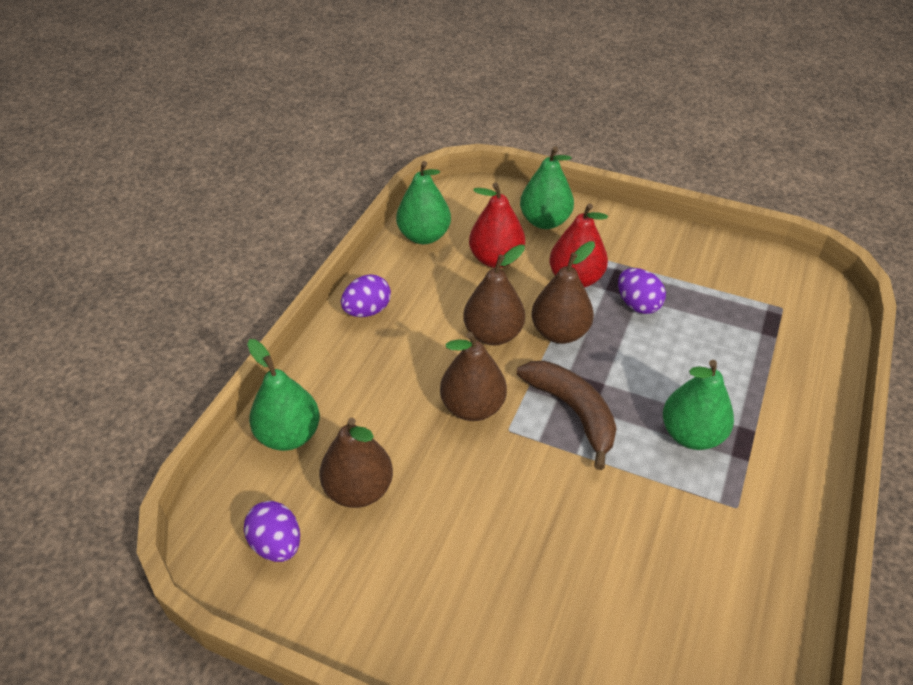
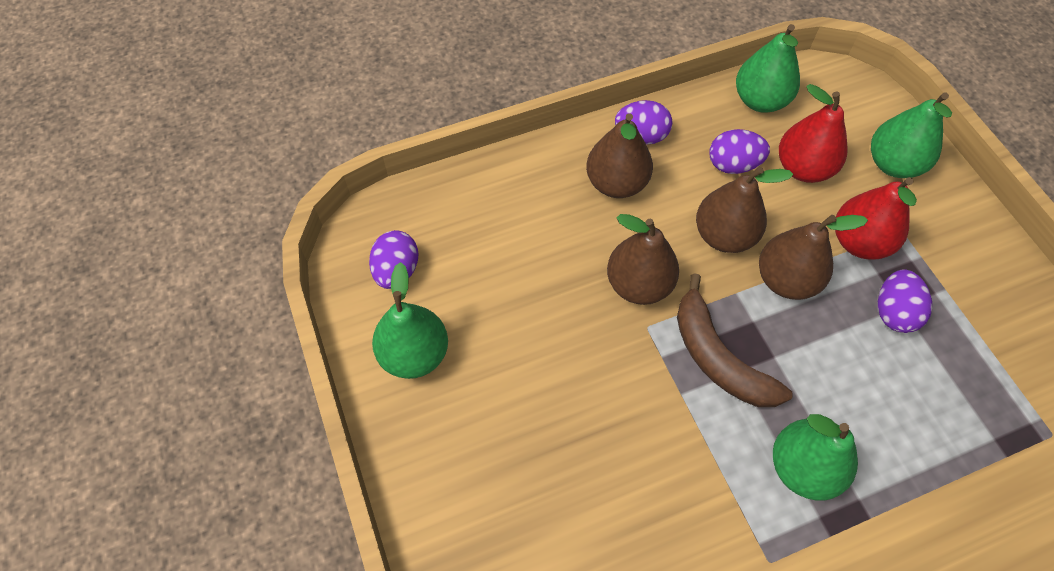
camera: 45 degrees right, 15 degrees up
(289, 435) = (482, 195): green pear -> green pear (414, 354)
(359, 489) = (487, 278): brown pear -> brown pear (616, 183)
(450, 287) = (733, 165): none -> purple egg
(573, 412) = (718, 357): brown banana -> brown banana turned 135 degrees clockwise

